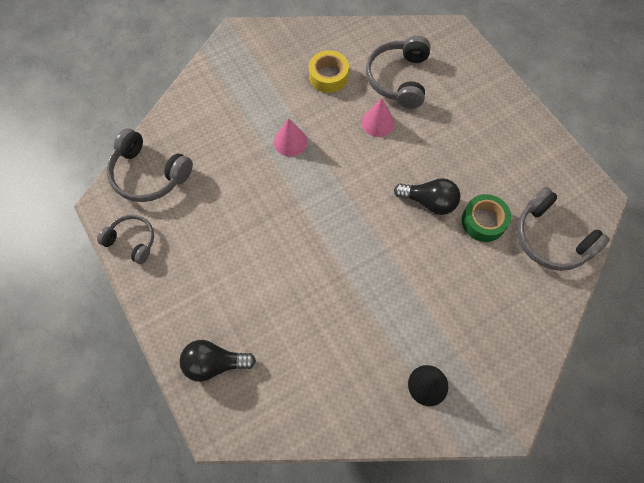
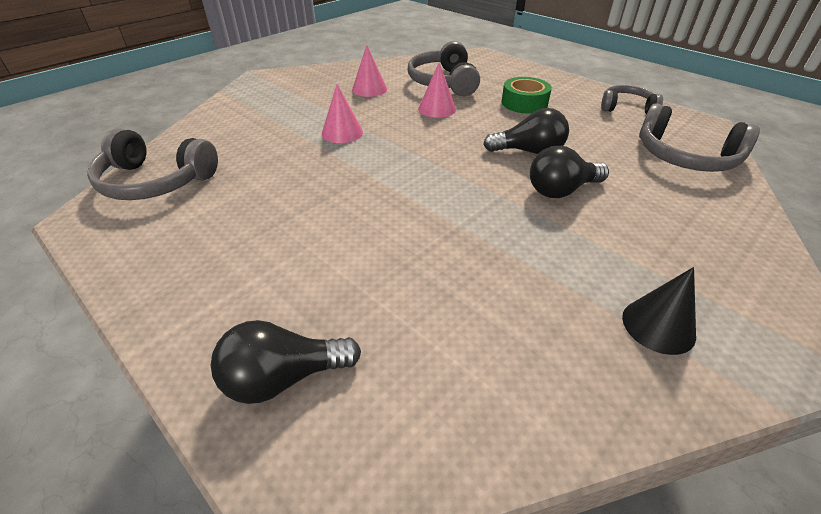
camera: 15 degrees left, 25 degrees down
(132, 241) = (125, 248): grey headphones -> grey headphones (626, 108)
(328, 76) = (369, 89): yellow tape -> pink cone
(431, 254) = (561, 190): none -> black light bulb
(483, 221) = (601, 156): green tape -> green tape (524, 103)

